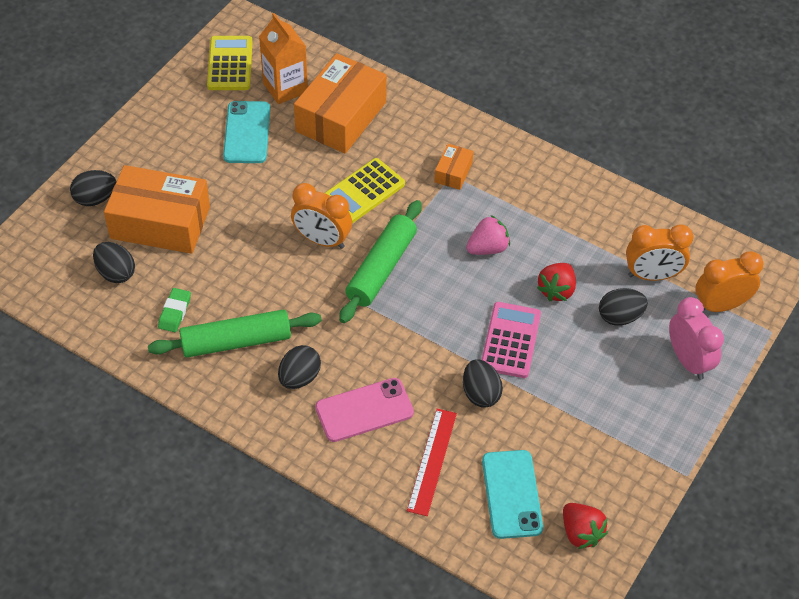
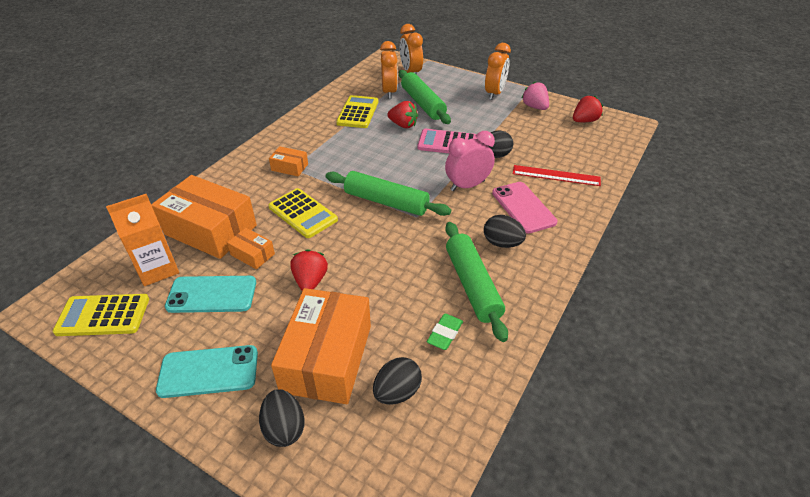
camera: 90 degrees left, 10 degrees down
(175, 312) = (445, 334): green eraser -> green eraser turned 75 degrees counterclockwise
(256, 205) = (310, 281): none -> red strawberry
(300, 155) = (252, 254): none -> orange box
(322, 240) = (356, 236): orange clock -> orange clock (494, 93)
(487, 248) = (366, 152): pink strawberry -> pink strawberry (534, 107)
(511, 494) = (568, 144): turquoise phone -> turquoise phone (208, 372)
(588, 237) = (358, 112): none -> yellow calculator
(620, 317) = (423, 103): black egg -> green rolling pin
(688, 361) = (452, 84): pink clock -> pink clock (467, 185)

